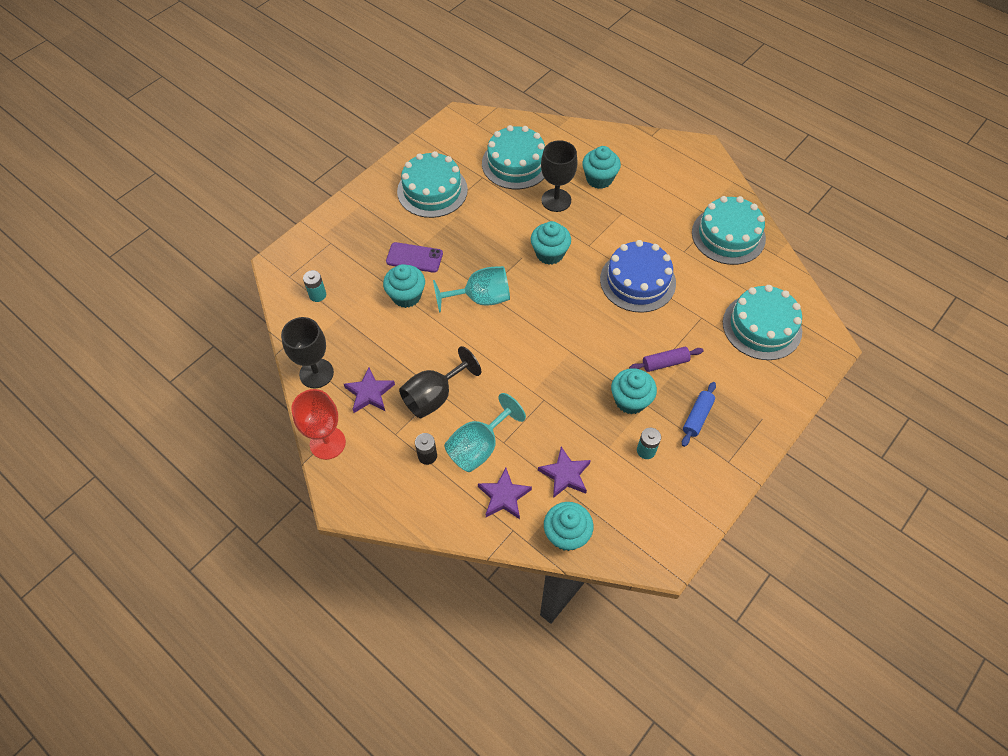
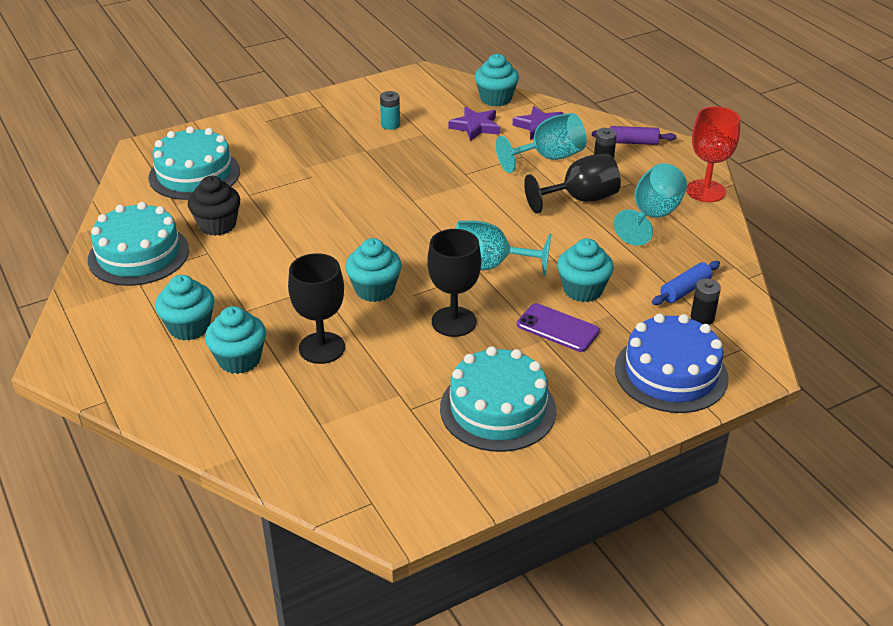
camera: 160 degrees left, 20 degrees down
(316, 373) = (712, 244): black goblet -> black goblet (454, 322)
(317, 295) = (702, 318): turquoise battery -> black battery
(369, 393) = (652, 216): purple star -> turquoise goblet
(516, 163) = (346, 415): turquoise cake -> none
(630, 400) = (378, 155): turquoise cupcake -> turquoise cupcake (189, 327)
(637, 281) = (289, 239): blue cake -> blue cake (671, 373)
(665, 363) = (321, 171): purple rolling pin -> purple rolling pin (633, 142)
(697, 417) = (324, 133): blue rolling pin -> blue rolling pin (685, 290)
(698, 278) = (217, 225): none -> black cupcake

